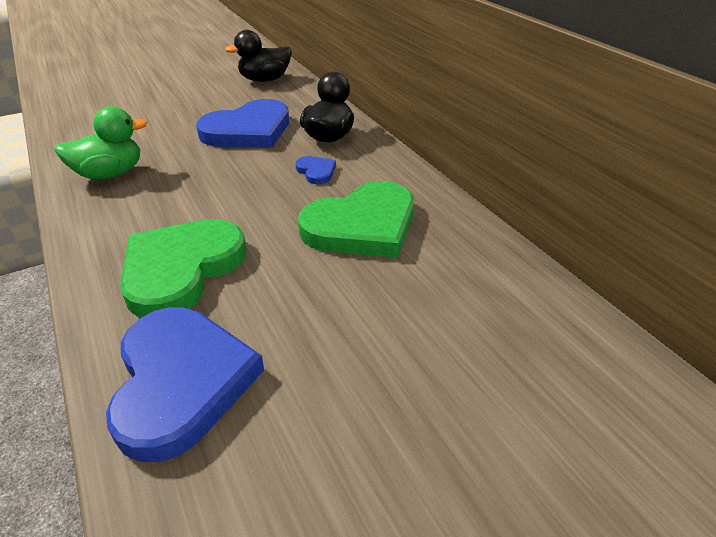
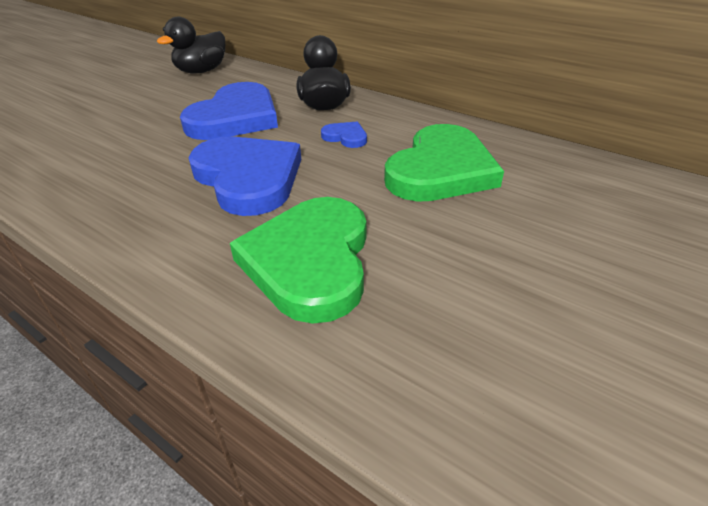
camera: 25 degrees left, 0 degrees up
(110, 174) = (118, 194): green duck -> none
(181, 382) = (435, 367): blue heart -> blue heart (248, 178)

